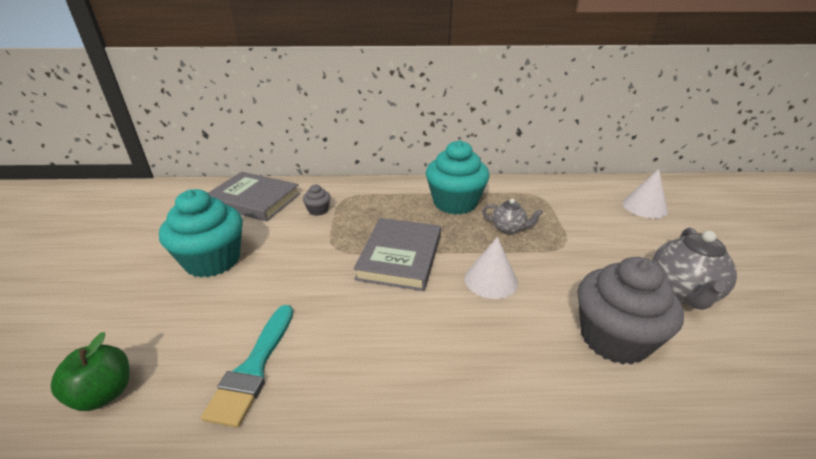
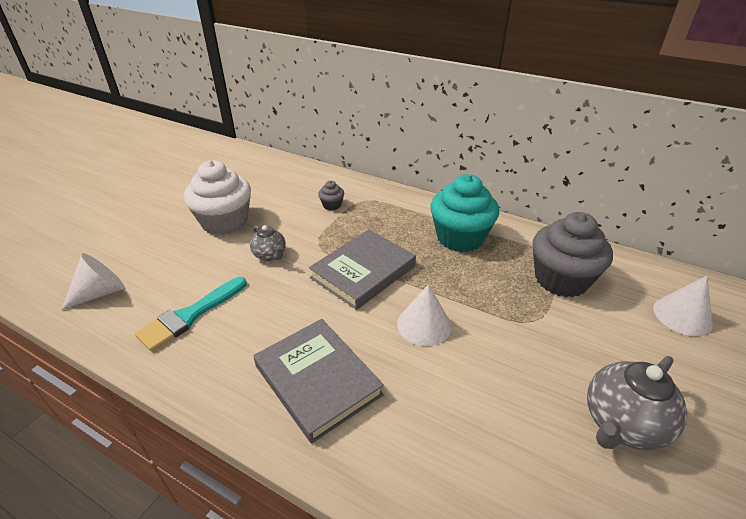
camera: 30 degrees right, 5 degrees up
(104, 394) = (101, 292): green apple -> white cone
(212, 260) = (225, 222): turquoise cupcake -> white cupcake
(254, 200) = (290, 180): grey book -> grey book (317, 380)
(508, 229) = (489, 282): grey teapot -> grey teapot (270, 255)
(614, 338) = (491, 430): grey cupcake -> grey cupcake (561, 279)

